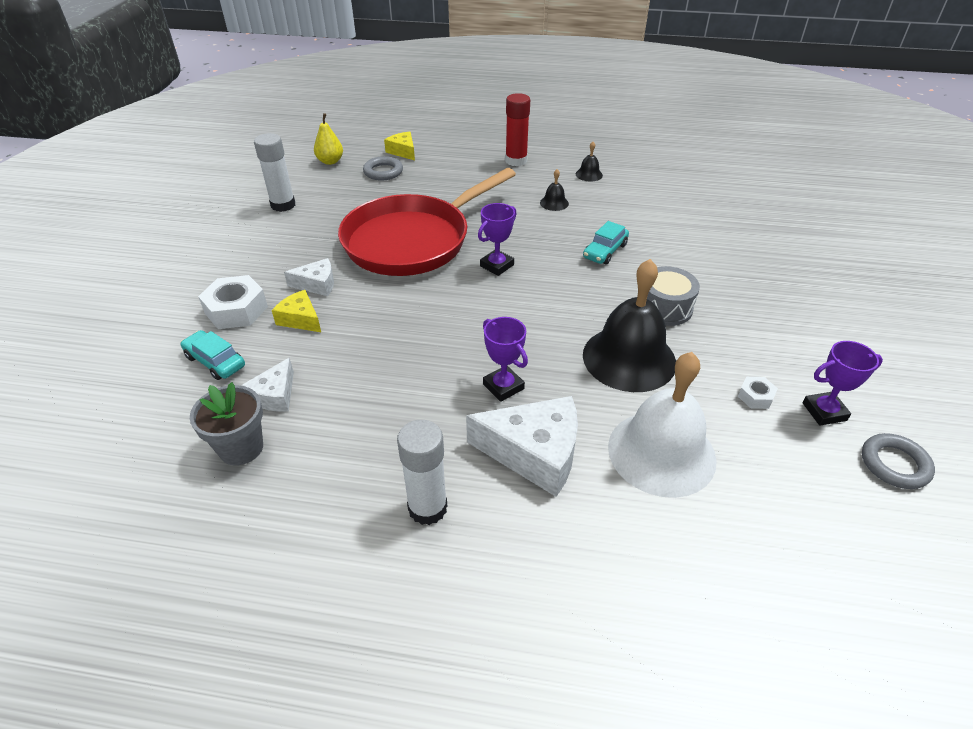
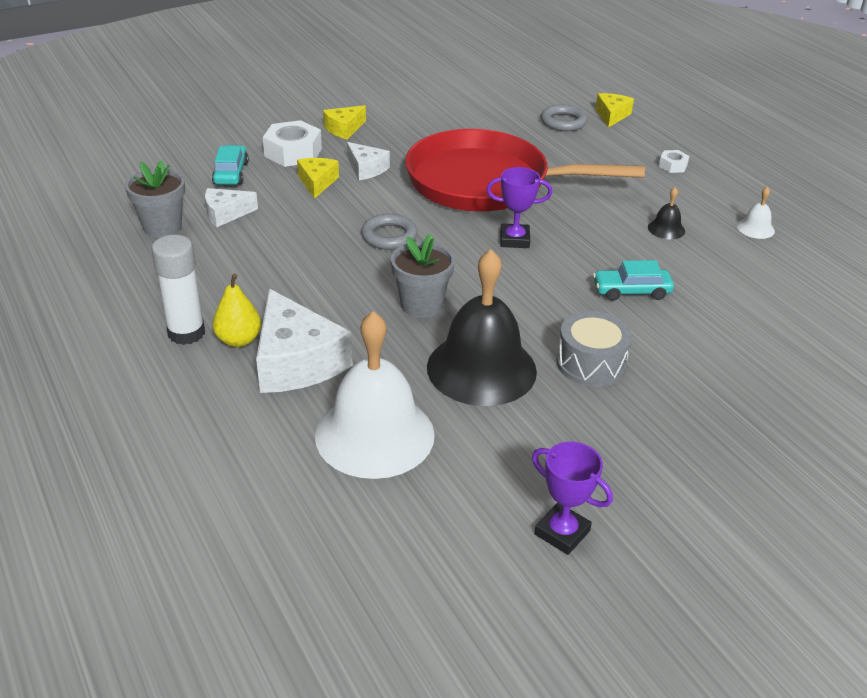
camera: 50 degrees right, 5 degrees down
(243, 266) = (344, 129): none -> yellow cheese
(283, 205) = (442, 104): white glue stick -> none
(330, 161) = (536, 92): yellow pear -> yellow pear (239, 340)
(503, 386) = (357, 312): purple trophy -> none
(516, 161) = (703, 177): red glue stick -> none
(528, 348) = (421, 305): none -> grey flower pot
(589, 174) = (755, 228): black bell -> white bell
(755, 397) = (525, 473): white nut -> white nut (672, 166)
(894, 464) = (537, 612): grey ring -> grey ring (389, 236)

